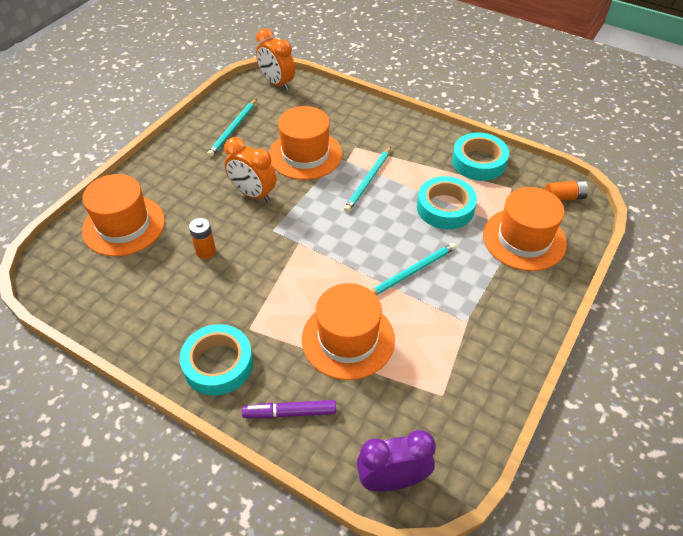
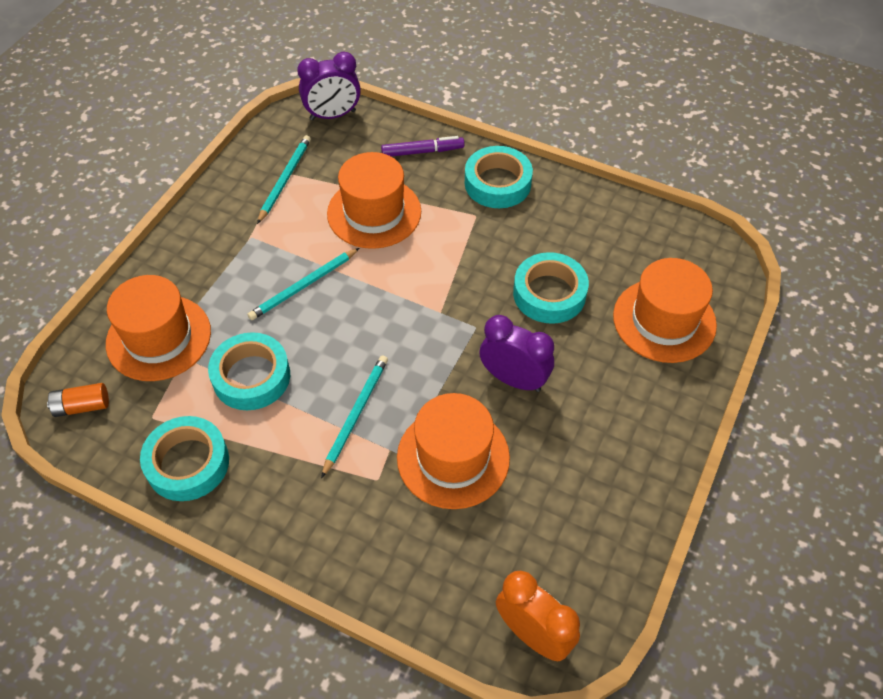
camera: 175 degrees right, 5 degrees up
(206, 251) = (549, 294): orange battery -> turquoise tape
(233, 129) = (579, 503): turquoise pencil -> turquoise pencil (285, 179)
(253, 194) = (514, 379): orange clock -> purple clock

